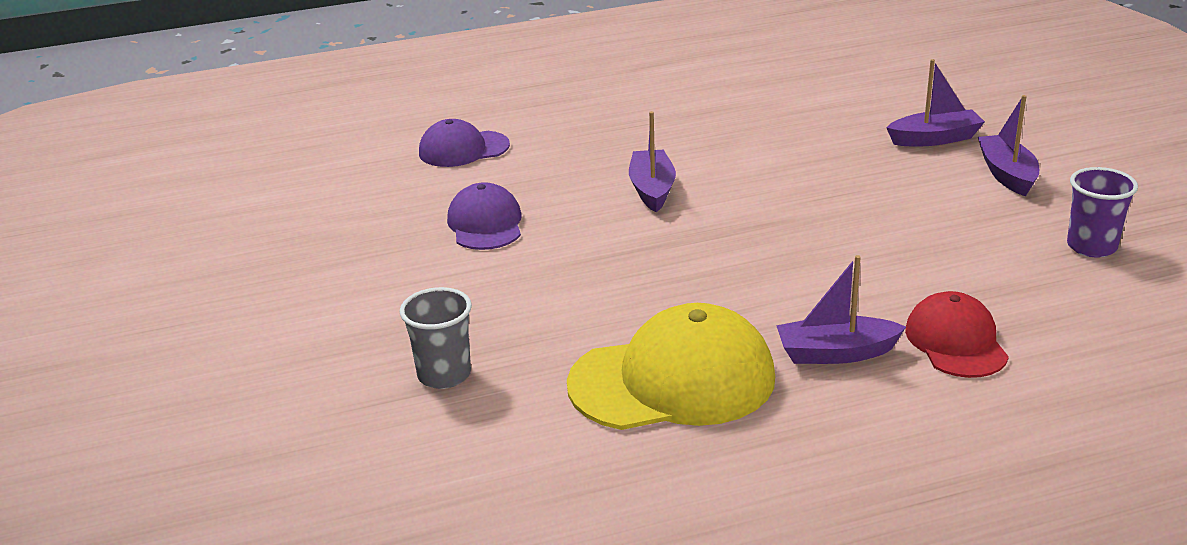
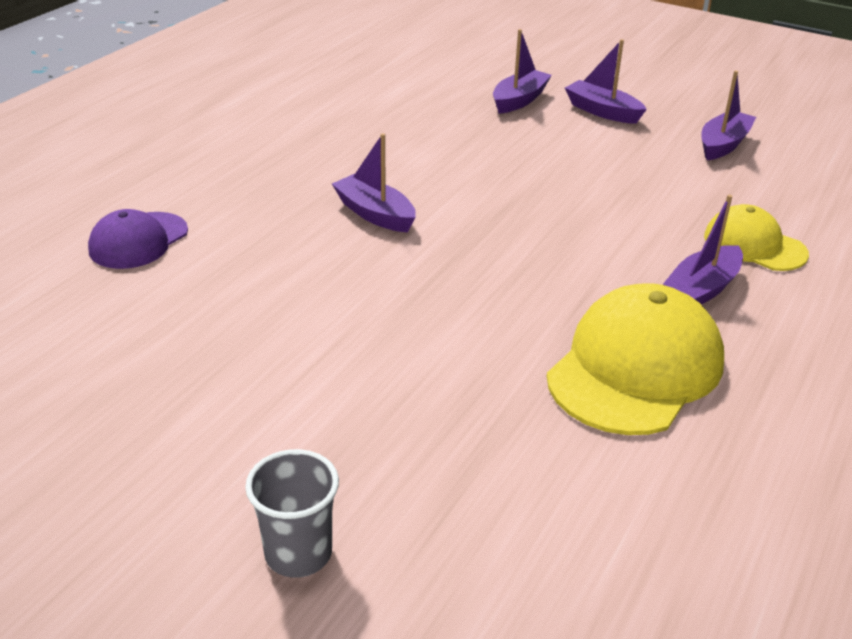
camera: 45 degrees left, 5 degrees up
(444, 375) = (454, 465): grey cup -> grey cup (298, 553)
(485, 224) = (272, 304): purple cap -> none
(956, 342) = (754, 245): red cap -> yellow cap
(1091, 247) = (723, 145): purple cup -> purple boat

